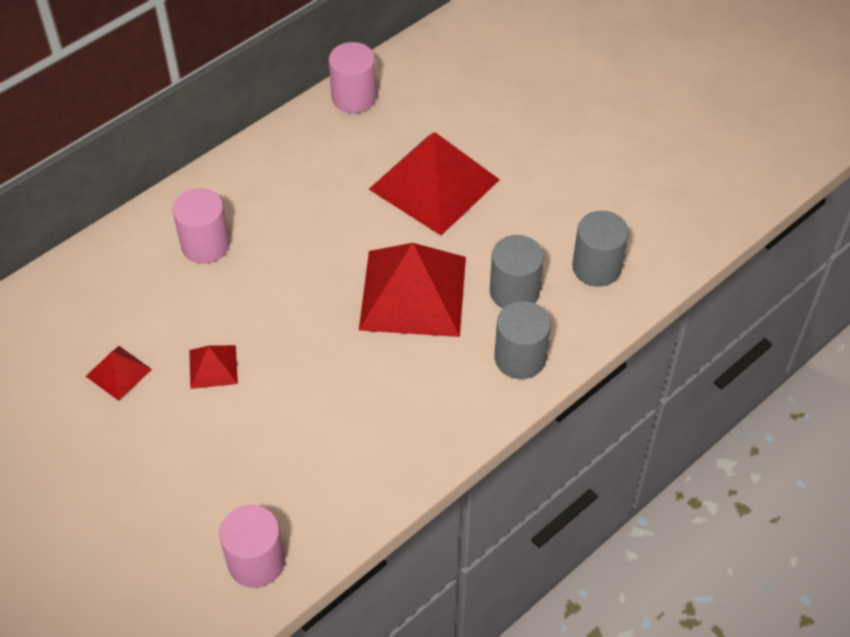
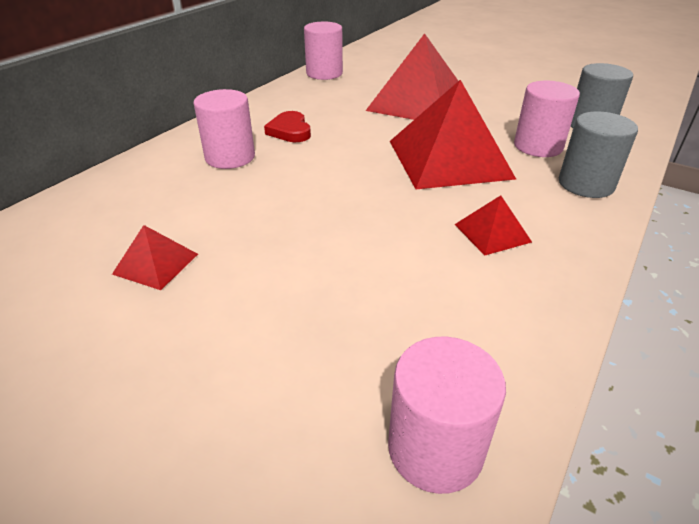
camera: 15 degrees left, 15 degrees down
(213, 366) = (272, 240): red pyramid -> red pyramid (492, 233)
(276, 212) = (290, 131): none -> red heart
(514, 292) = (538, 146): grey cylinder -> pink cylinder

